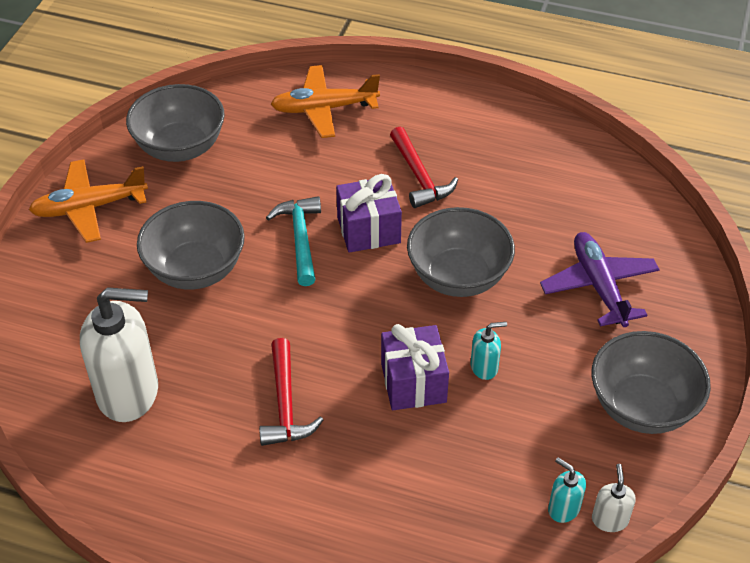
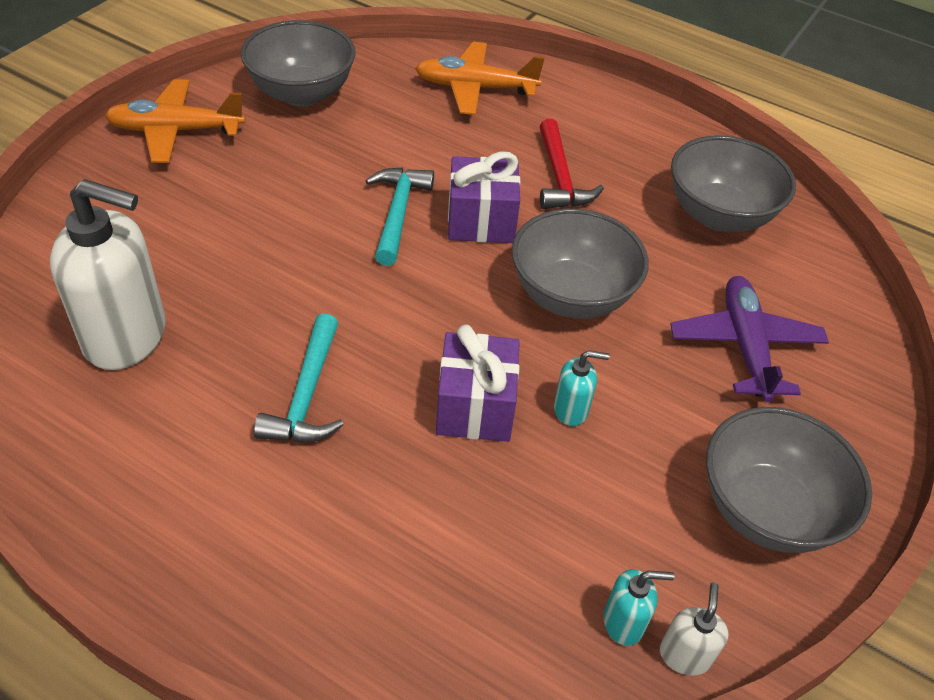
camera: 10 degrees right, 0 degrees up
(195, 270) = (264, 219): grey bowl -> grey bowl (719, 215)
(285, 404) = (307, 395): red hammer -> turquoise hammer
(563, 508) = (624, 622): turquoise soap dispenser -> turquoise soap dispenser turned 120 degrees clockwise

